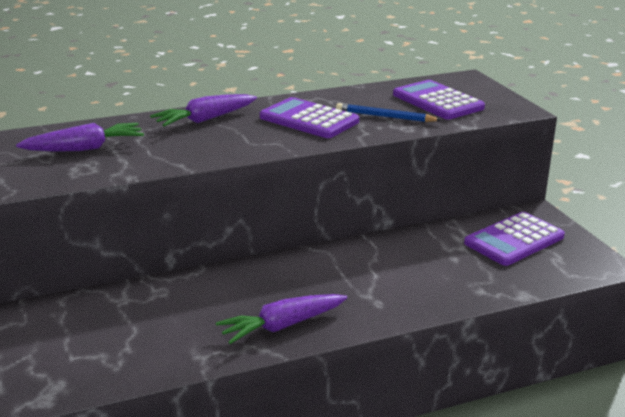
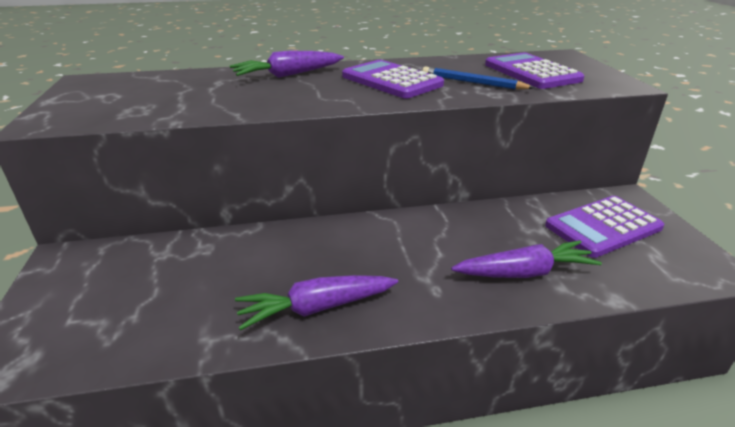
camera: 10 degrees right, 5 degrees up
(85, 148) = (153, 92): purple carrot -> purple carrot (524, 272)

